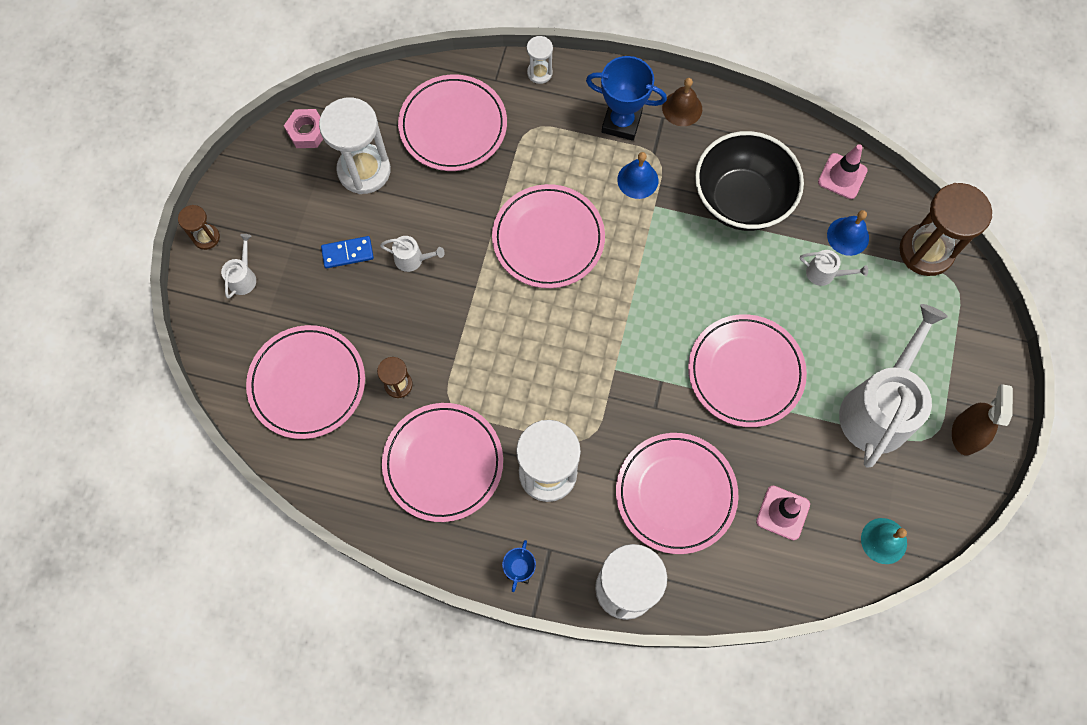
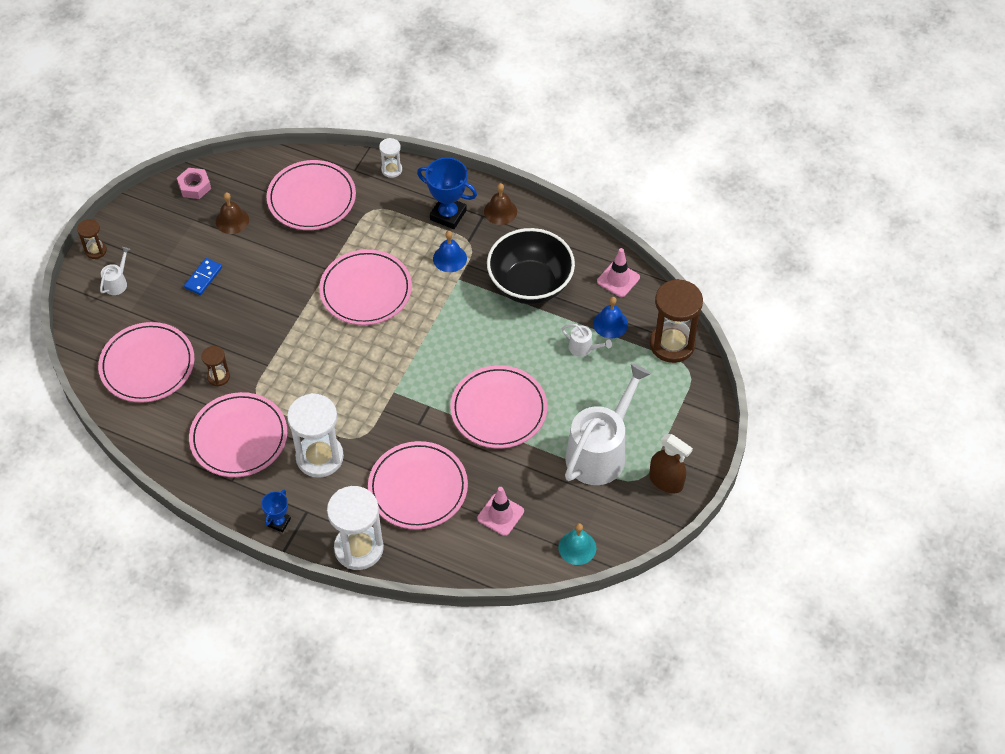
camera: 10 degrees right, 15 degrees down
(347, 253) = (203, 278): blue domino -> blue domino turned 60 degrees counterclockwise
(364, 170) = (232, 220): white hourglass -> brown bell
(412, 259) = (253, 289): white watering can -> none
(965, 434) = (666, 481): brown spray bottle -> brown spray bottle turned 105 degrees clockwise

